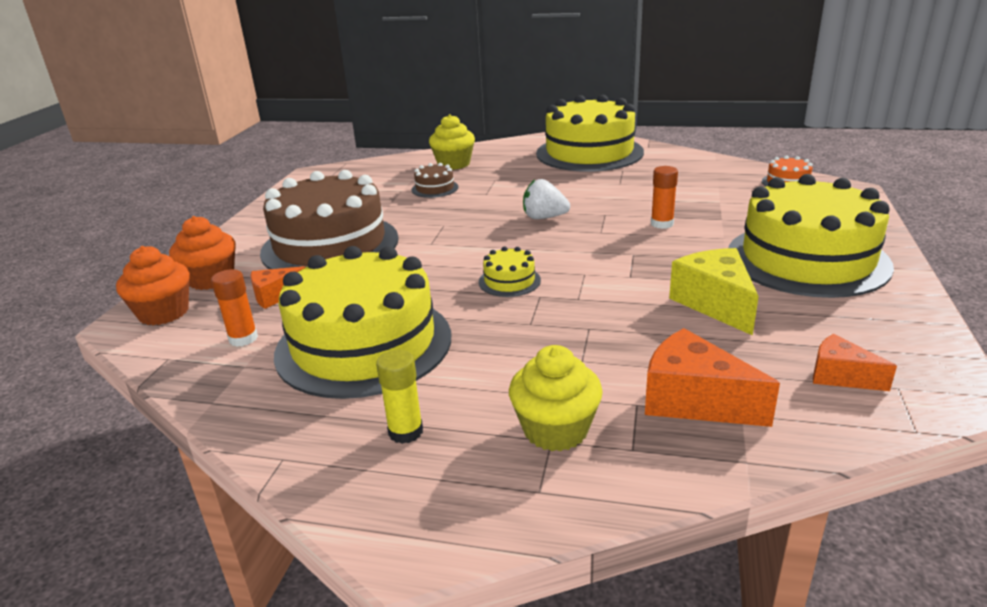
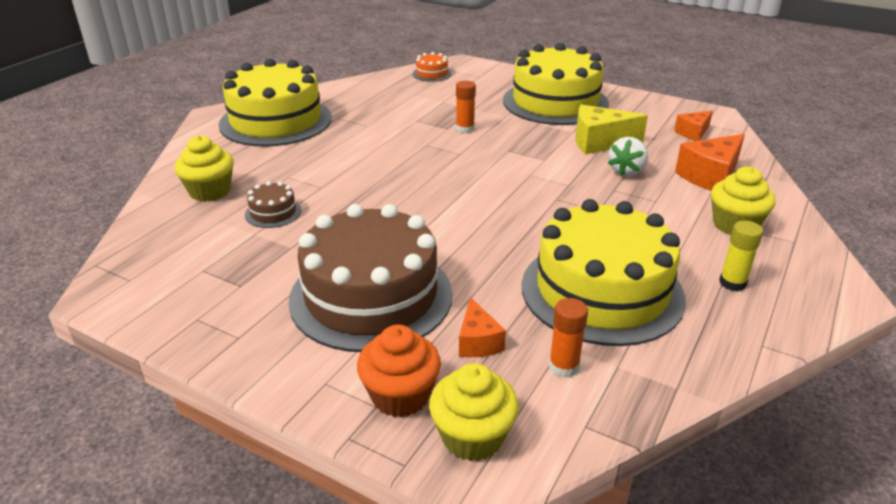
camera: 75 degrees left, 5 degrees up
(164, 313) = (472, 437): orange cupcake -> yellow cupcake
(509, 281) = (524, 206): yellow cake -> none
(544, 217) = (409, 170): white strawberry -> white strawberry (626, 171)

